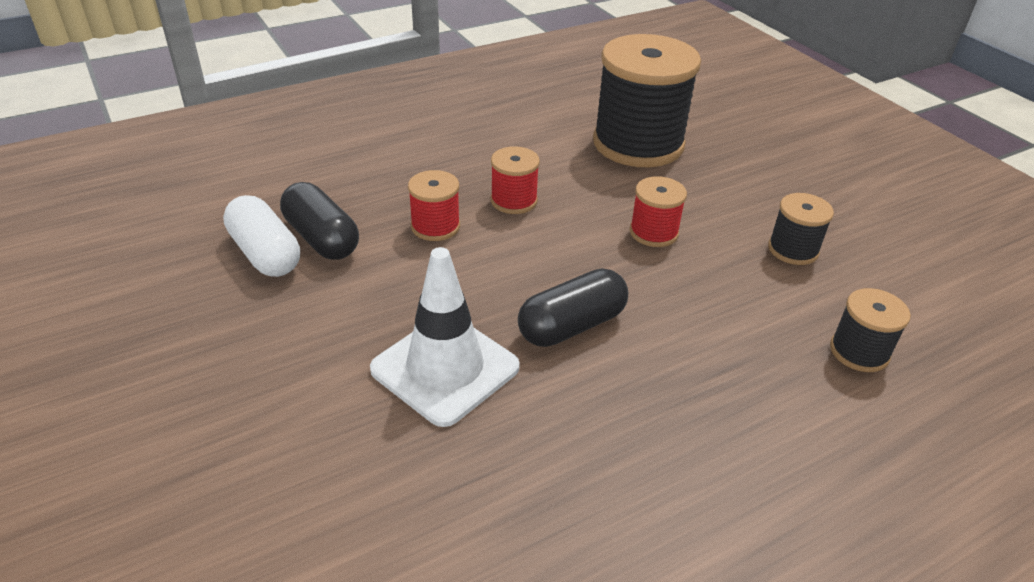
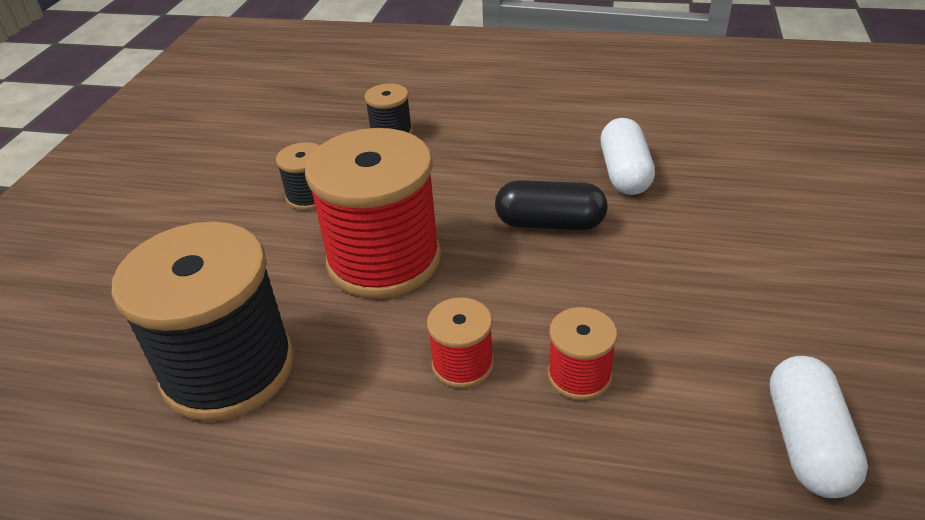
camera: 135 degrees left, 0 degrees up
(322, 238) = (724, 429): black capsule -> none
(445, 368) = (676, 238): white traffic cone -> none
(564, 430) = (624, 173): none -> white capsule
(653, 232) = (384, 260): red spool -> red spool, size x2.16

